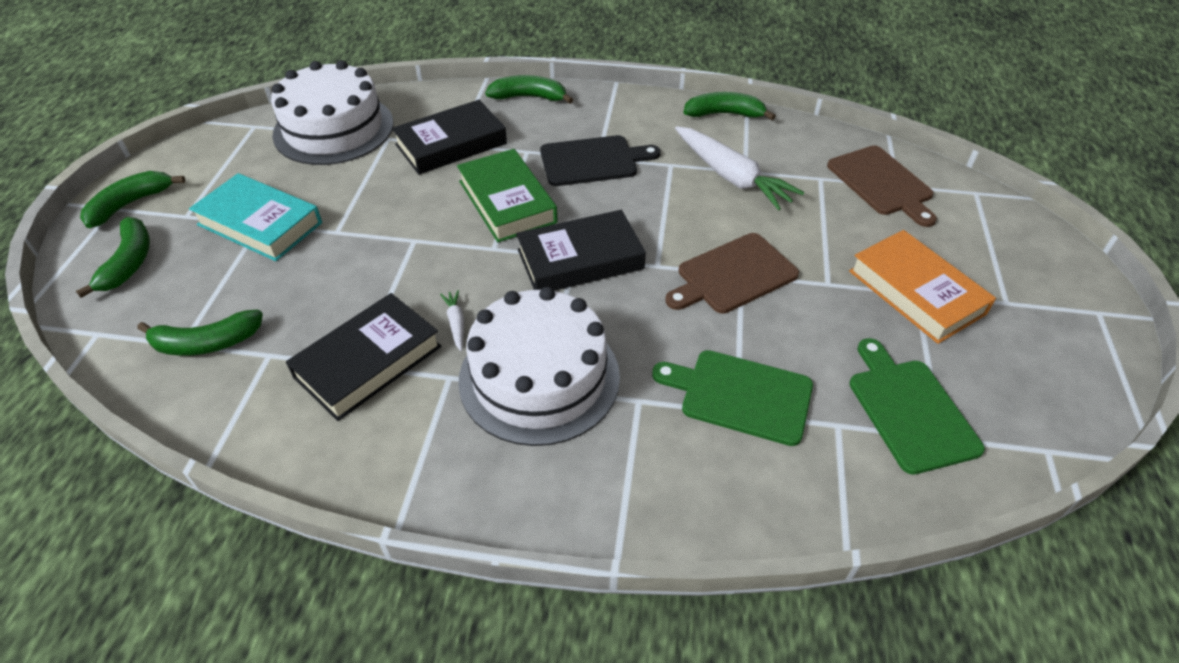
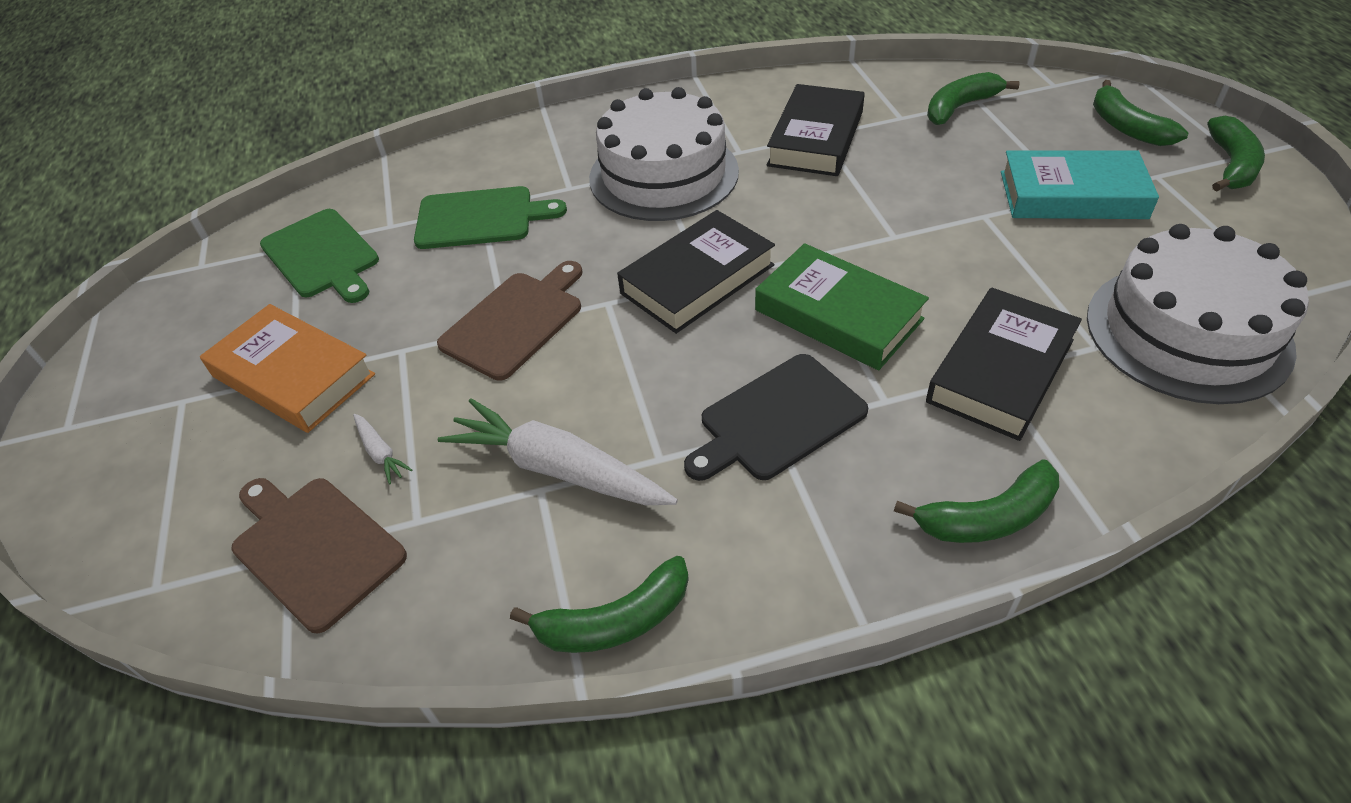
camera: 160 degrees right, 0 degrees up
(456, 323) = (771, 185): white carrot -> white carrot (380, 452)

